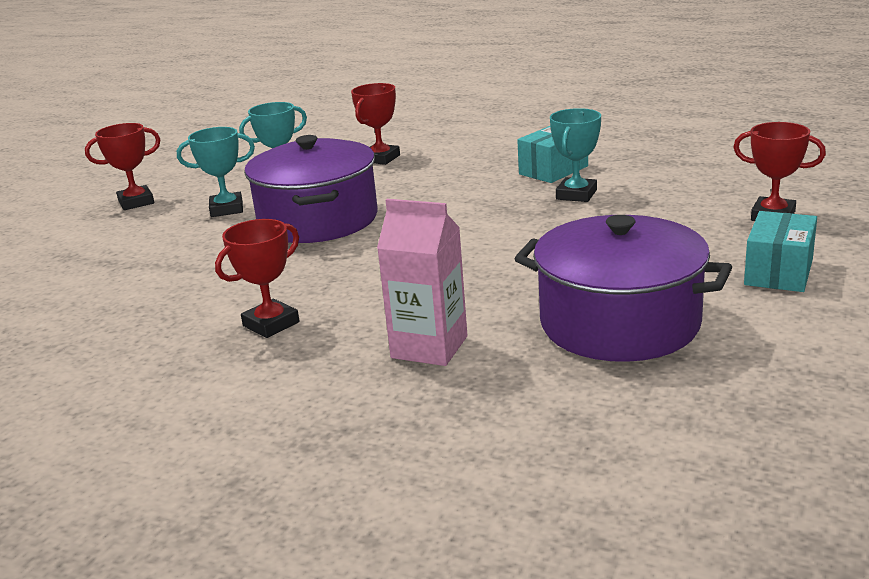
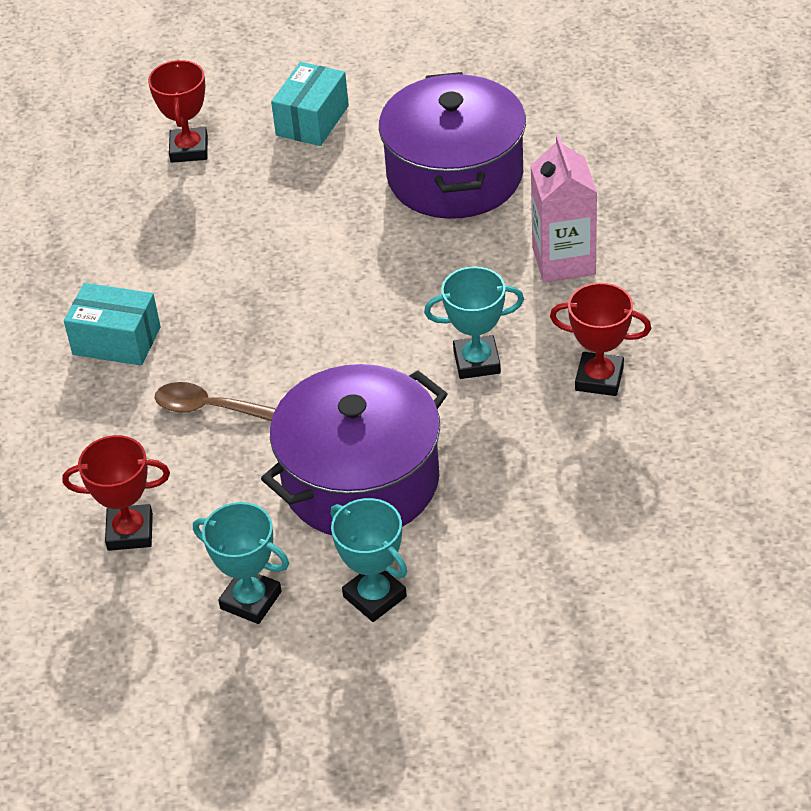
camera: 120 degrees left, 20 degrees up
(136, 202) = (404, 726): red trophy -> none
(450, 187) = (209, 408): none -> brown spoon
(576, 195) = (188, 294): turquoise trophy -> turquoise trophy (476, 362)
(778, 272) = (312, 120): turquoise box -> turquoise box turned 60 degrees counterclockwise

